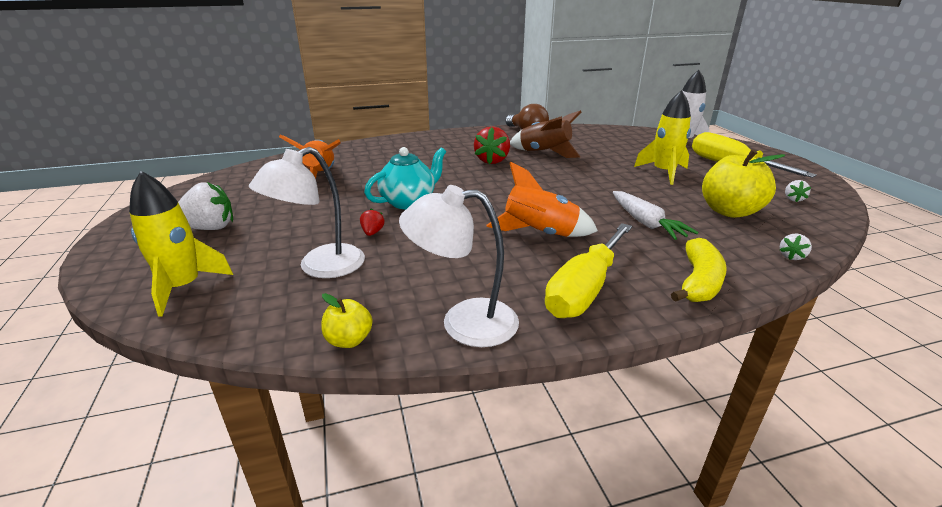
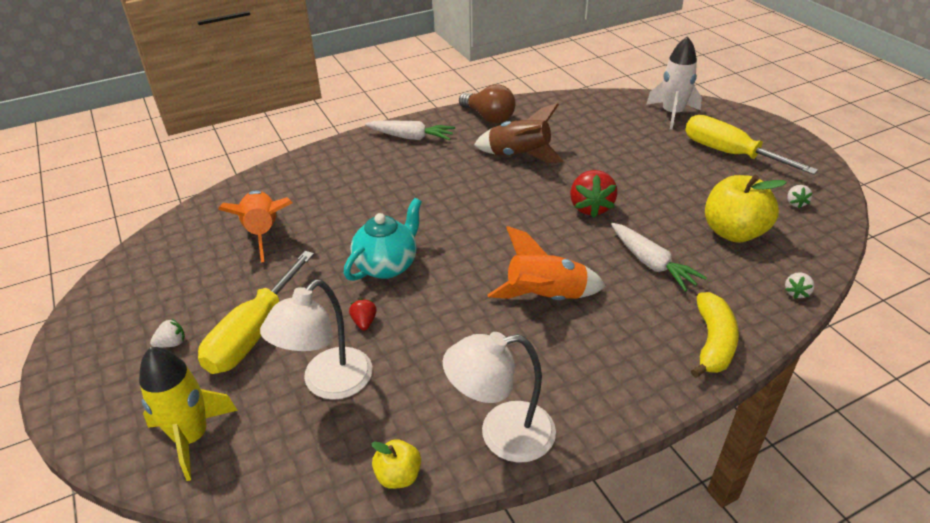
camera: 10 degrees left, 10 degrees up
(209, 228) = (172, 343): white strawberry -> white strawberry, size x0.50
(461, 138) = (411, 137): none -> white carrot
(492, 160) = (461, 178): red strawberry -> red strawberry (590, 207)
(584, 289) = (607, 370): yellow screwdriver -> yellow screwdriver (253, 333)
(663, 173) = (659, 175): yellow rocket -> none

